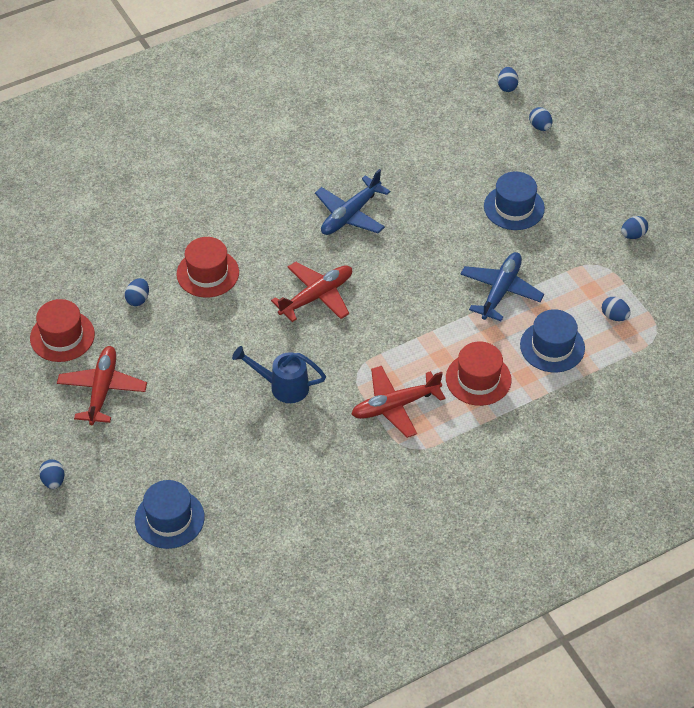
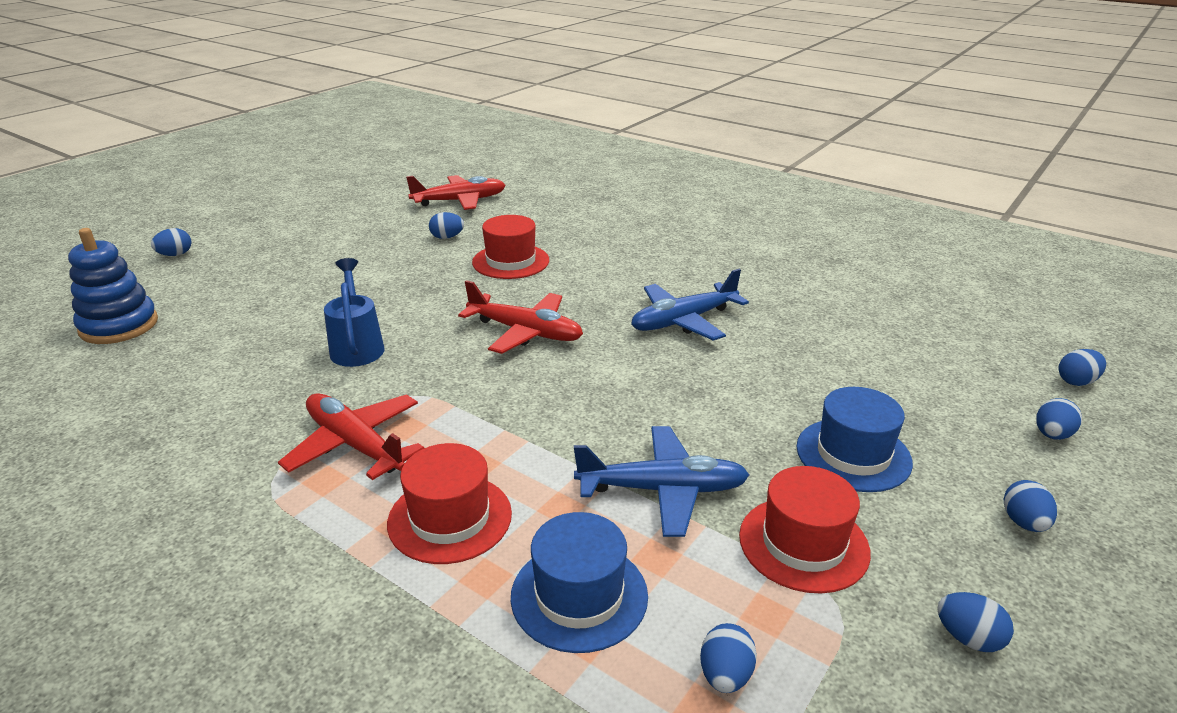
camera: 65 degrees right, 20 degrees down
(62, 336) = (375, 217): red hat -> red hat (803, 543)
(102, 389) = (310, 249): red plane -> red plane (460, 201)
(169, 518) = (119, 326): blue hat -> blue stacking toy
(350, 215) = (683, 321): blue plane -> blue plane turned 45 degrees counterclockwise
(587, 177) = (1024, 523): none -> blue egg

